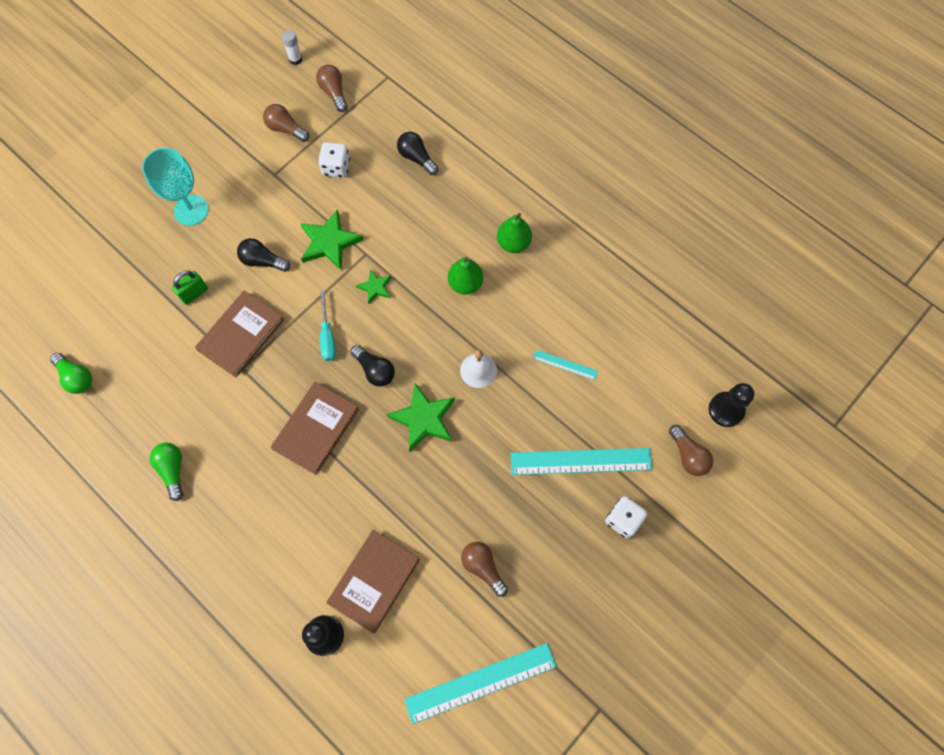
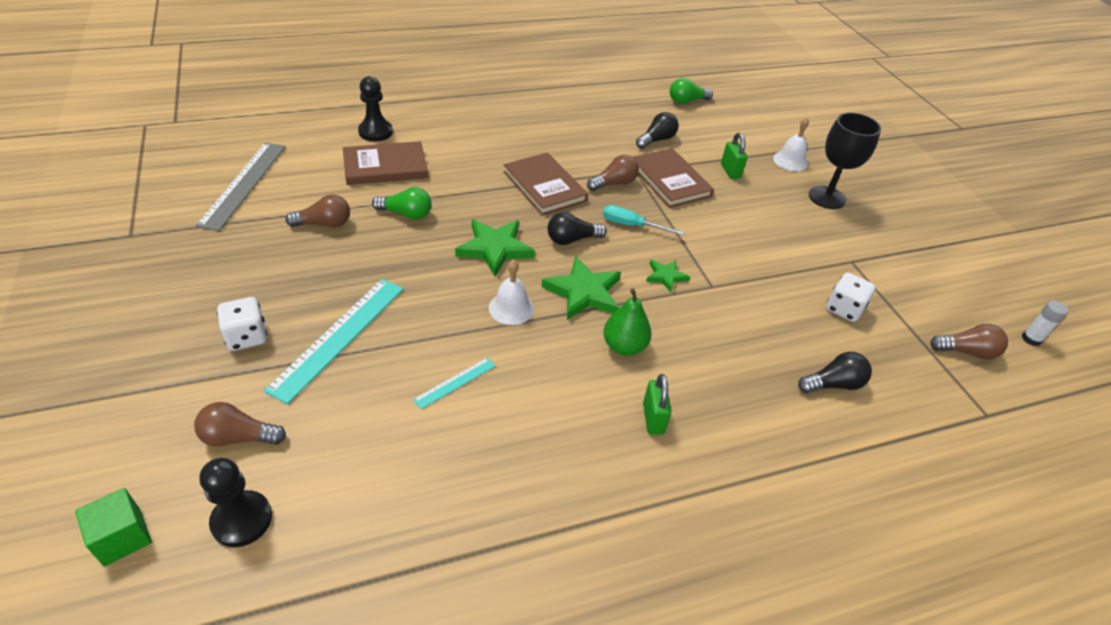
camera: 115 degrees right, 25 degrees down
(145, 252) = (790, 161): none -> white bell
(173, 470) = (573, 115): green light bulb -> green light bulb (406, 214)
(191, 210) = (826, 197): turquoise goblet -> black goblet
(263, 261) = (743, 218): black light bulb -> black light bulb (656, 140)
(286, 129) = (915, 292): brown light bulb -> brown light bulb (614, 183)
(329, 242) = (742, 266): green star -> green star (584, 292)
(374, 581) = (385, 166): brown book -> brown book turned 75 degrees counterclockwise
(480, 682) = (244, 184): turquoise ruler -> grey ruler
(513, 243) = (653, 418): green pear -> green padlock
(776, 459) = (122, 537): none -> green cube

